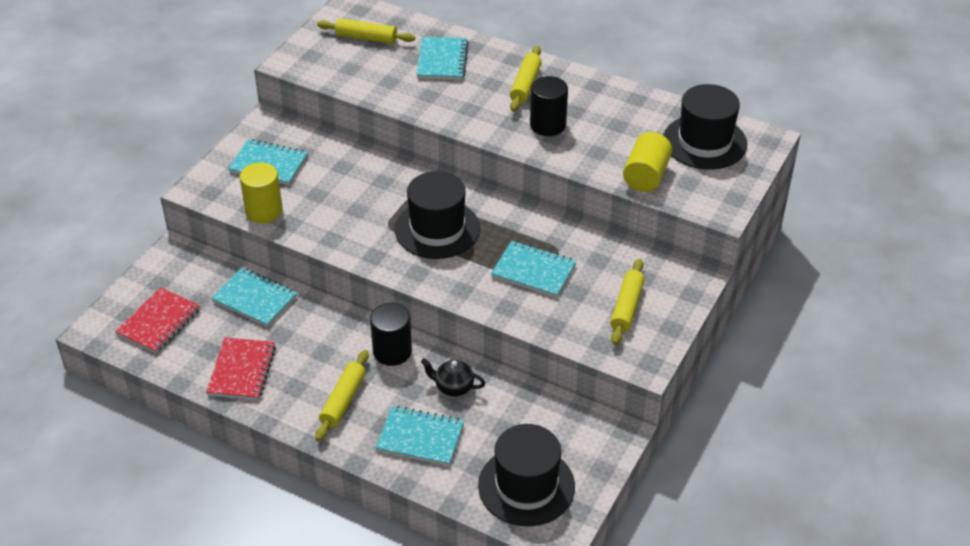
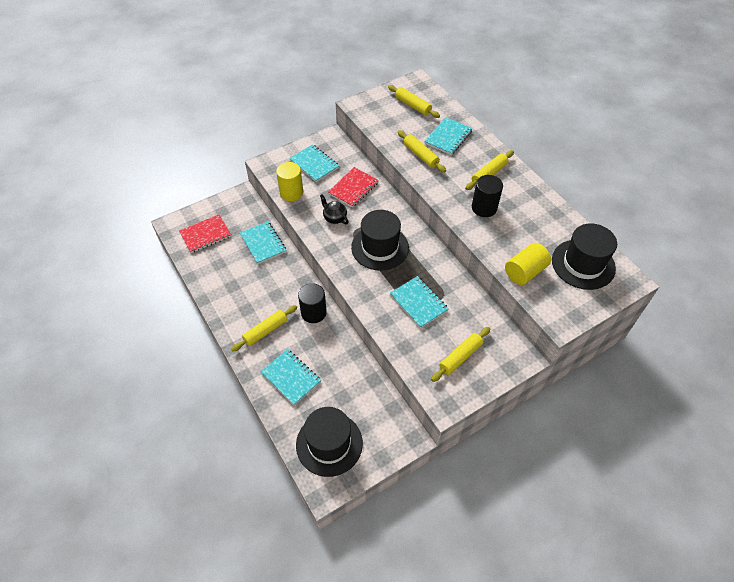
camera: 30 degrees right, 10 degrees up
(242, 370) = (226, 285): red notebook -> red notebook (353, 188)
(423, 94) = (420, 155): none -> yellow rolling pin
(453, 387) = (332, 353): black teapot -> black teapot (334, 218)

